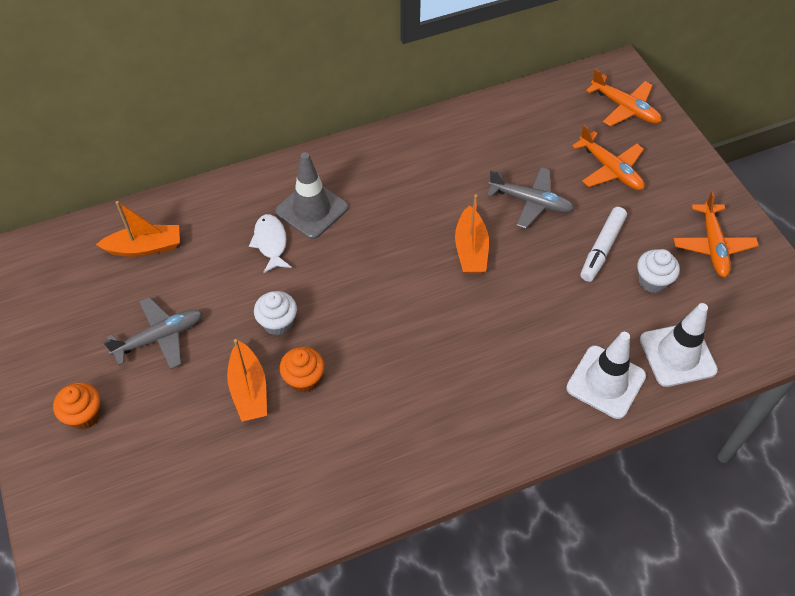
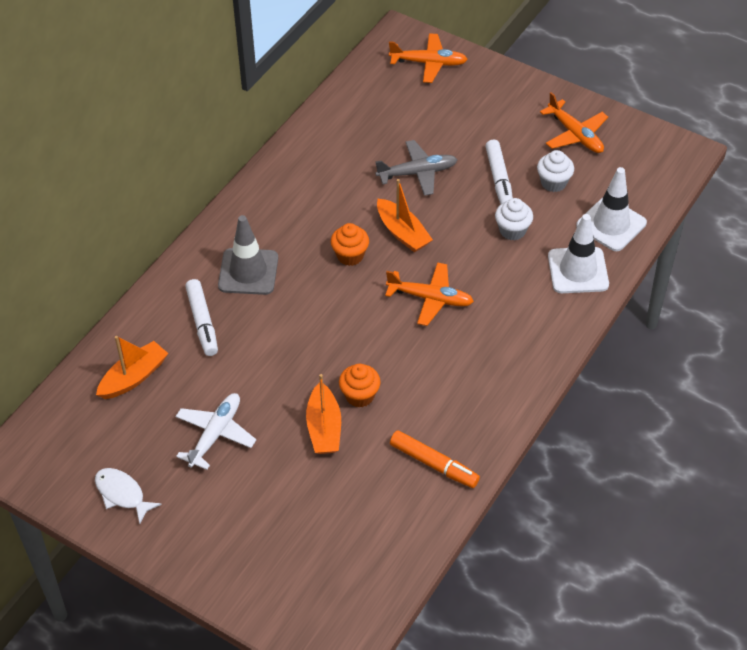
camera: 35 degrees left, 5 degrees down
(84, 415) = (210, 523): orange cupcake -> orange cupcake (350, 256)
(159, 337) = (215, 434): grey plane -> white plane
(238, 232) = (202, 322): none -> white marker
(249, 389) = (324, 428): orange boat -> orange boat turned 45 degrees clockwise
(270, 243) = (238, 315): white fish -> white fish (122, 494)
(278, 323) = (301, 369): white cupcake -> white cupcake (512, 230)
(310, 488) = (433, 464): none -> orange marker
(610, 169) = (456, 116): orange plane -> orange plane (430, 298)

